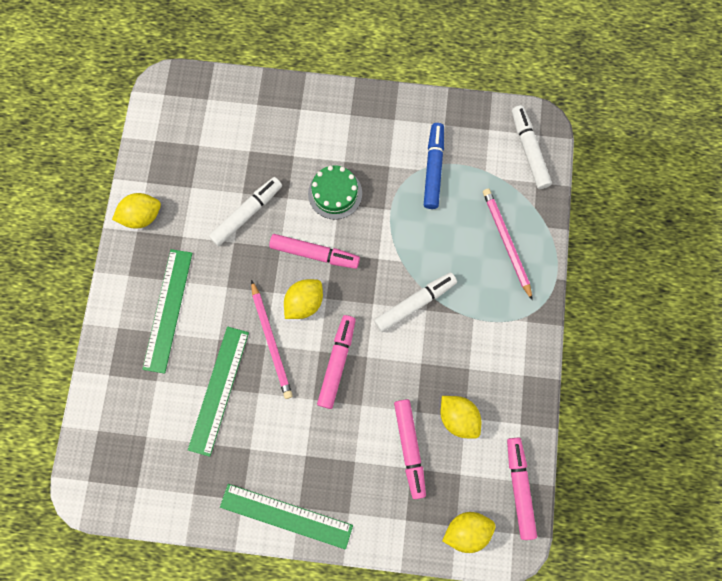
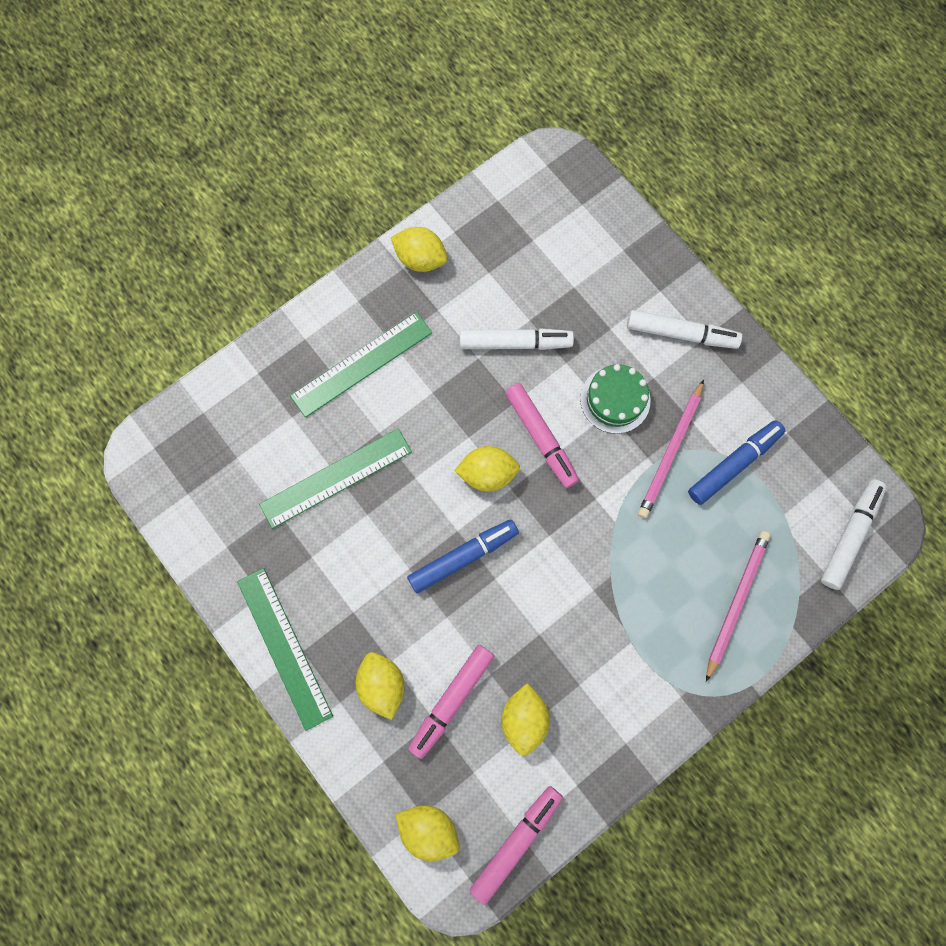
camera: 45 degrees right, 0 degrees up
(271, 341) = (424, 479): pink pencil -> pink pencil (671, 451)
(337, 362) = (463, 557): pink marker -> blue marker
(362, 478) = (382, 684): none -> yellow lemon
(415, 303) = (589, 573): white marker -> white marker (681, 333)

